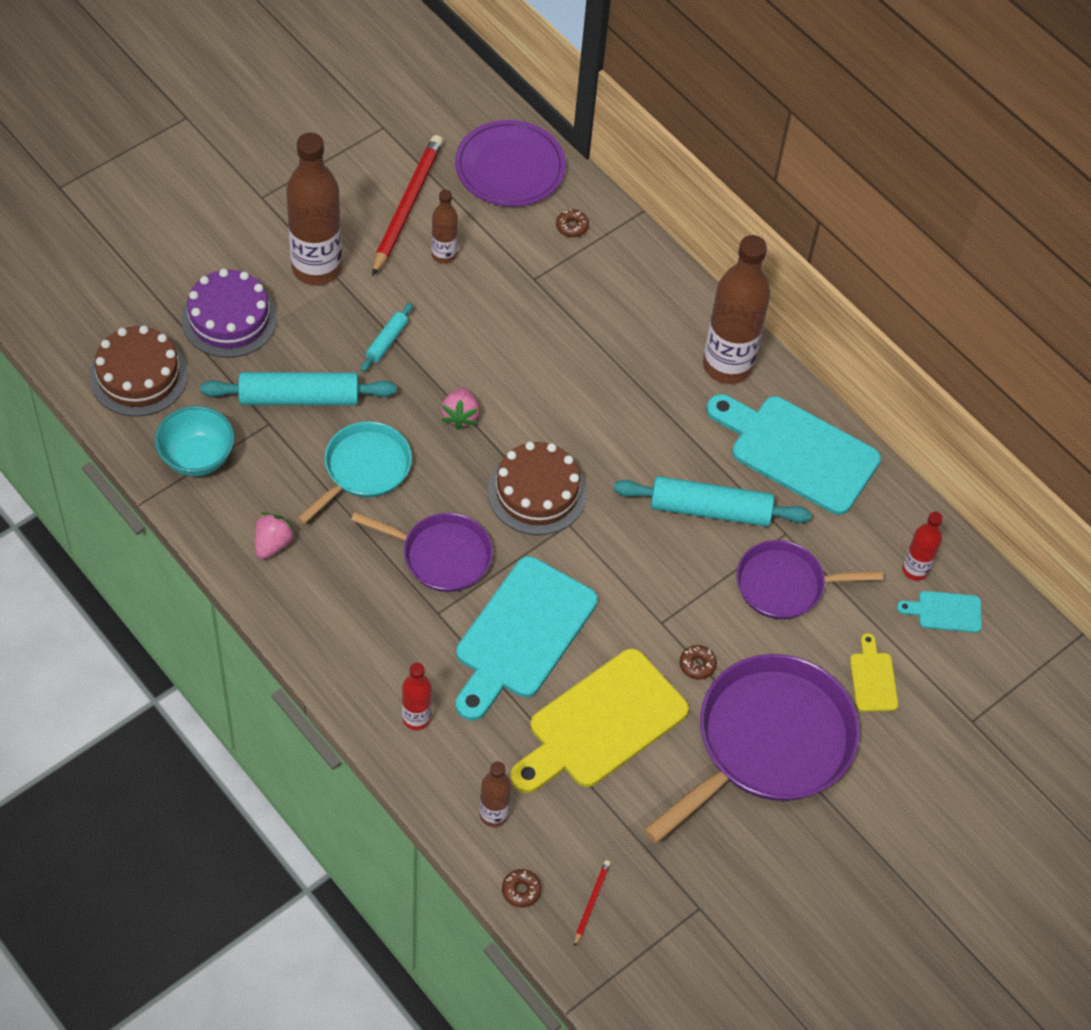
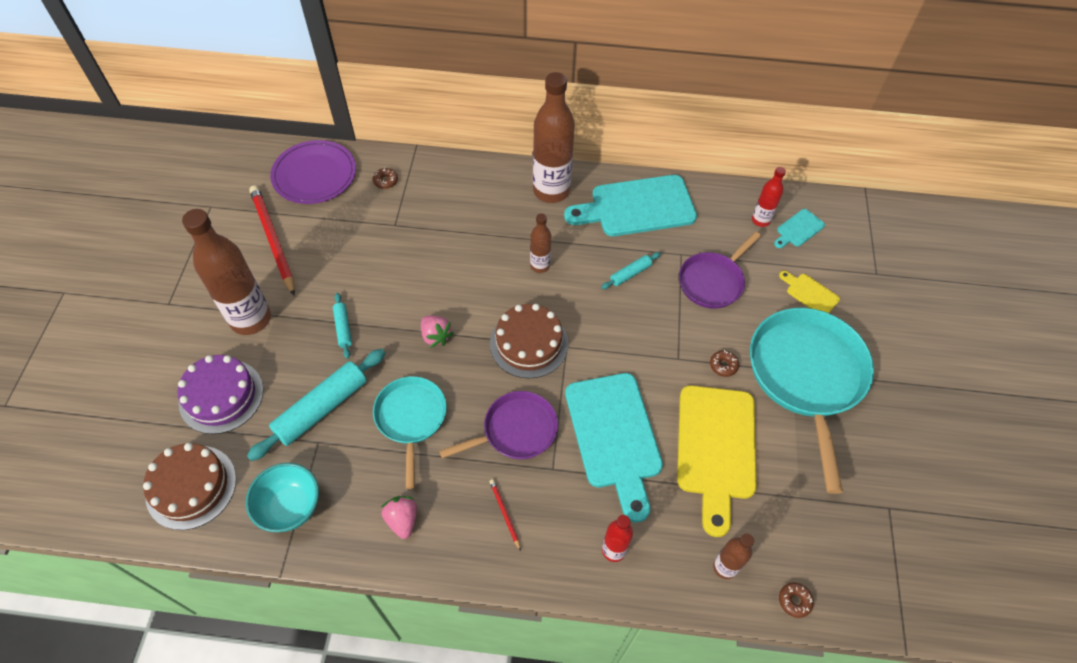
camera: 40 degrees left, 0 degrees up
(444, 255) = (326, 251): brown bottle -> brown bottle (540, 265)
(591, 902) = (837, 566): red pencil -> red pencil (504, 514)
(710, 510) = (630, 274): turquoise rolling pin -> turquoise rolling pin, size x0.50
(767, 743) = (807, 376): purple pan -> turquoise pan

